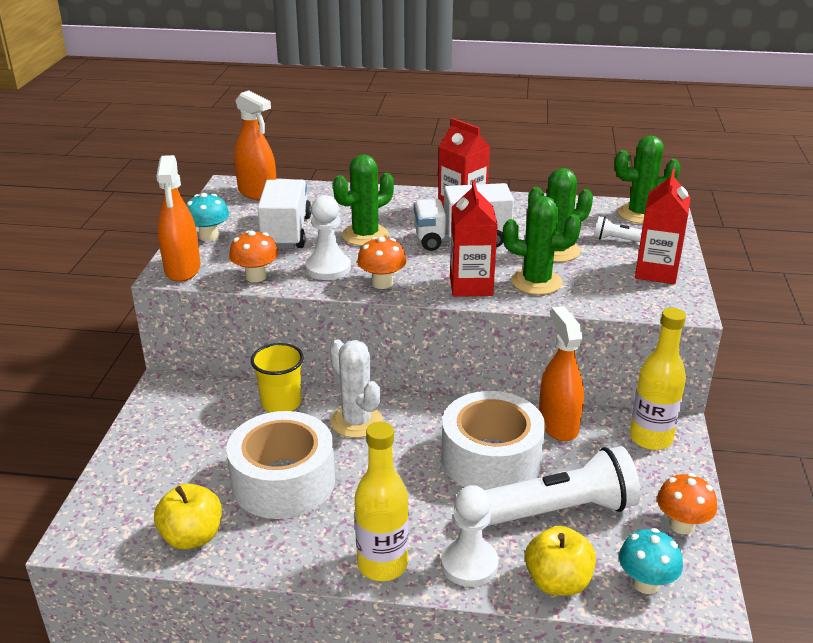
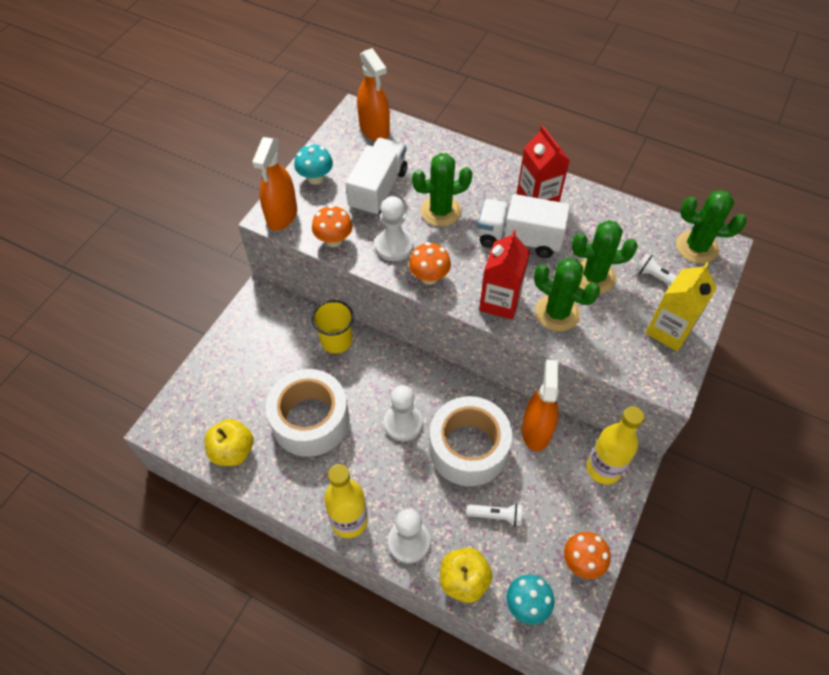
camera: 20 degrees right, 25 degrees up
(356, 421) = (384, 377): white cactus -> none
(401, 456) = (403, 423): none -> white pawn
(559, 510) = (496, 516): white flashlight -> white flashlight, size x0.45
(656, 272) = (669, 330): red carton -> yellow carton

